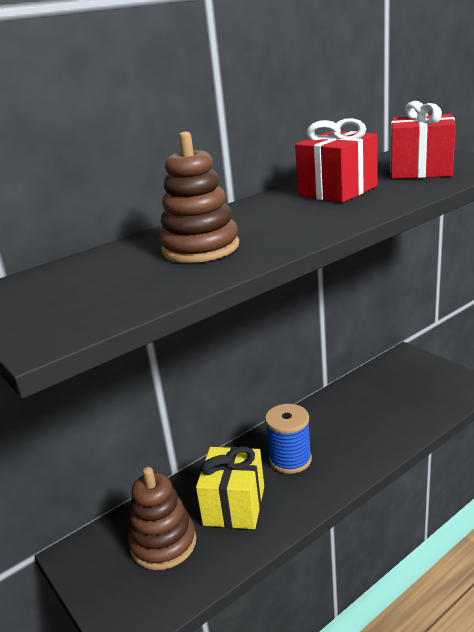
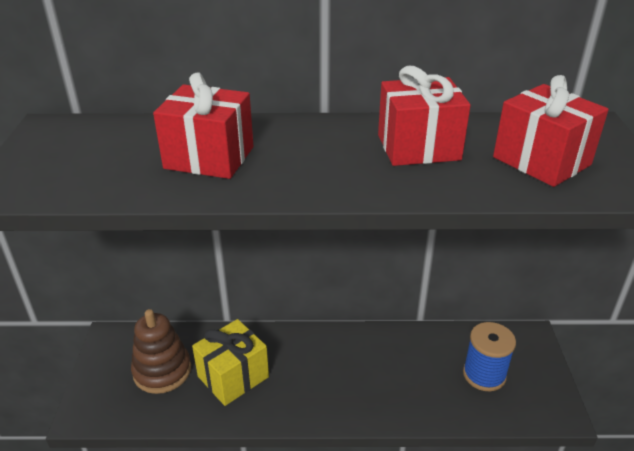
camera: 35 degrees right, 10 degrees up
(200, 248) = (209, 158): brown stacking toy -> red gift
(290, 459) = (312, 368): blue spool -> blue spool (484, 374)

